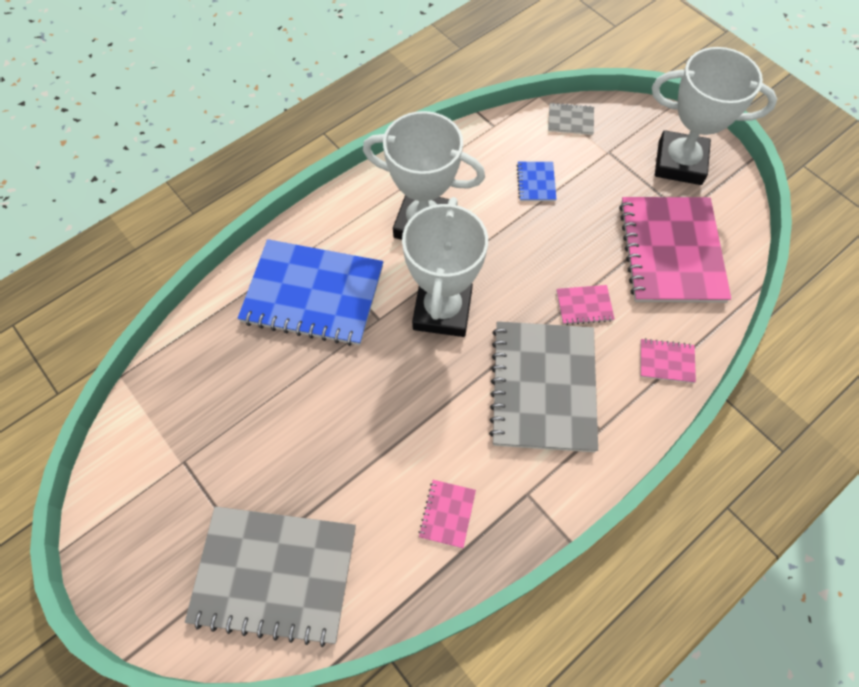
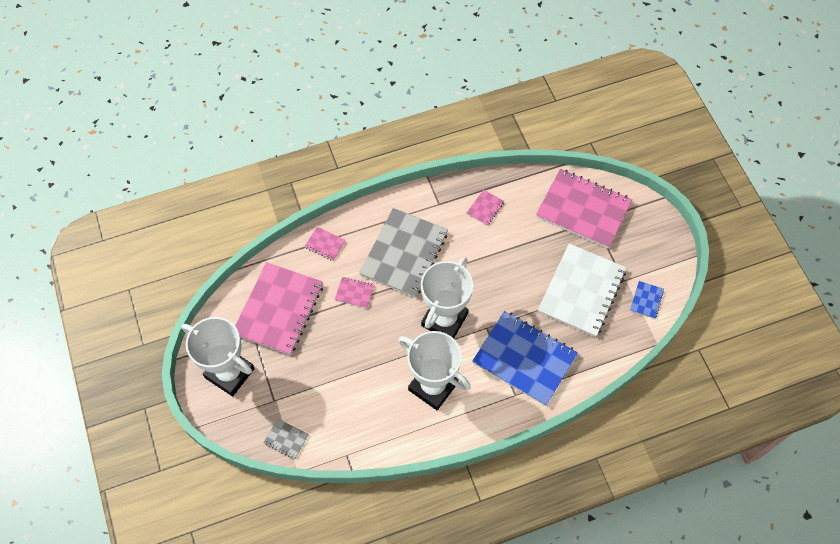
camera: 160 degrees left, 0 degrees up
(250, 420) = (581, 291): none -> white notebook
(275, 574) = (583, 210): grey notebook -> pink notebook
(536, 182) = (340, 392): blue notebook -> blue notebook (646, 300)

